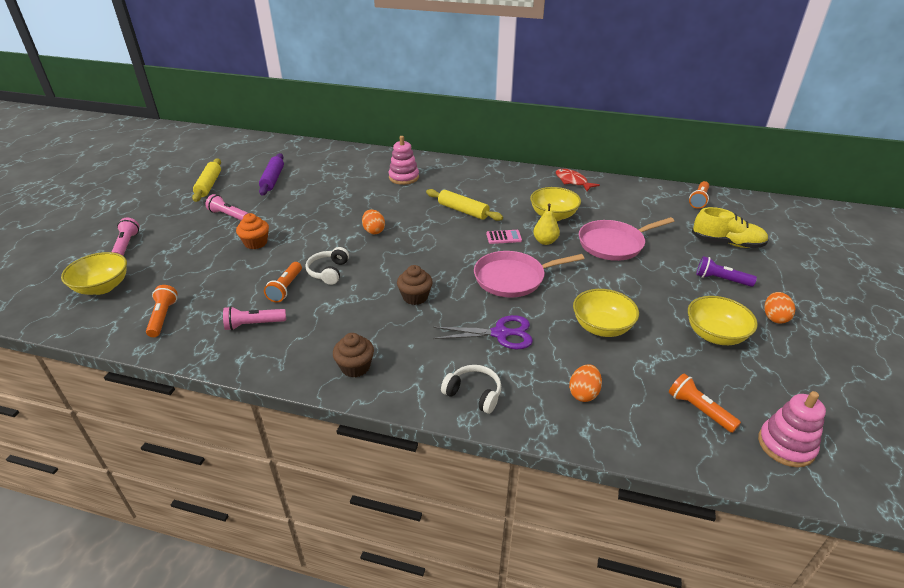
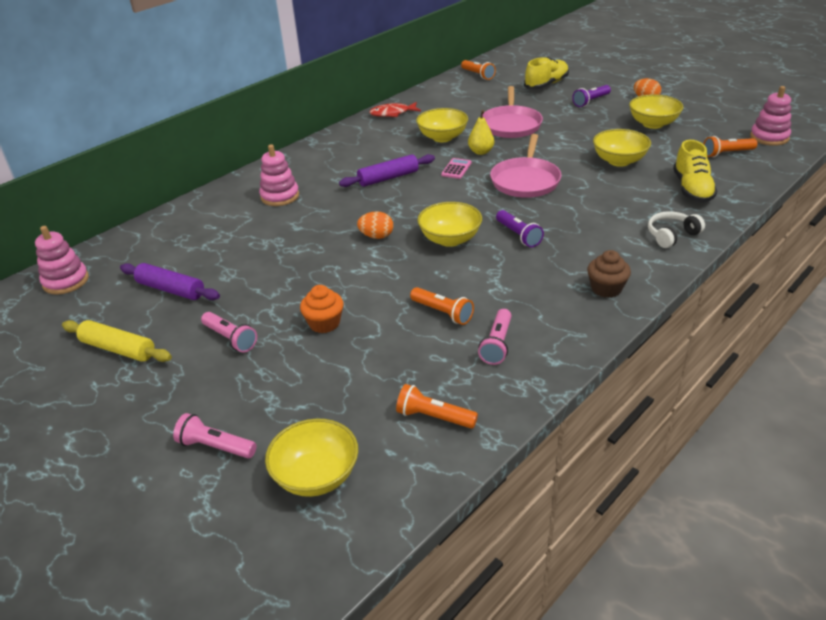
camera: 60 degrees left, 0 degrees up
(229, 215) = (230, 339): pink flashlight -> pink flashlight turned 105 degrees counterclockwise
(268, 147) = (66, 281): none -> pink stacking toy
(328, 272) = (433, 279): white headphones -> none
(389, 264) = (450, 239): none -> yellow bowl
(415, 297) = (518, 235): brown cupcake -> purple flashlight
(463, 211) = (388, 178): yellow rolling pin -> purple rolling pin
(500, 334) = (601, 205): purple scissors -> none
(583, 393) = (692, 189): orange egg -> yellow shoe

